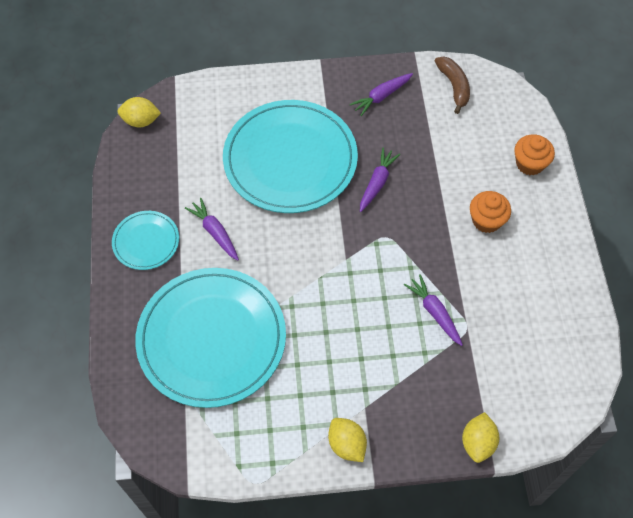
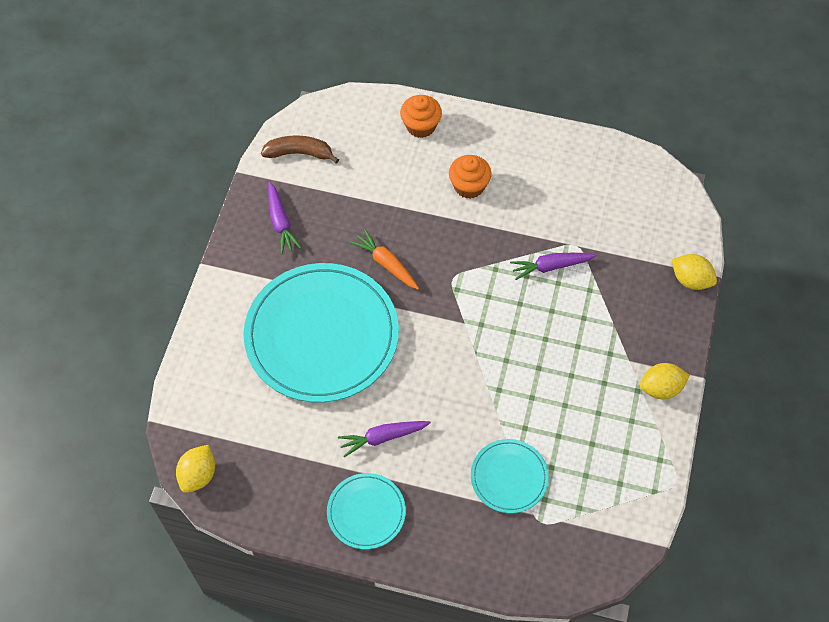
camera: 70 degrees left, 0 degrees up
(211, 339) = (509, 477): turquoise plate -> turquoise plate, size x0.48
(377, 183) = (386, 264): purple carrot -> orange carrot

